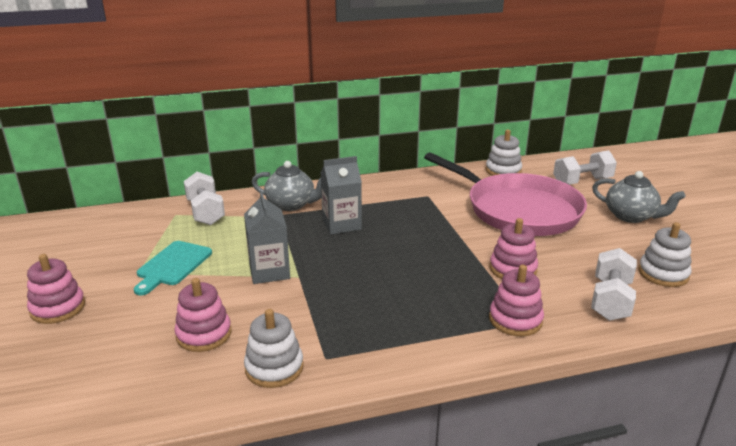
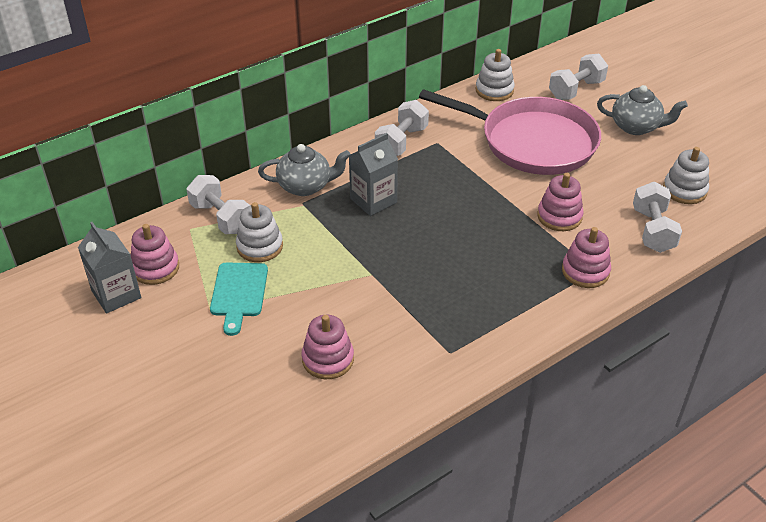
camera: 20 degrees left, 15 degrees up
(58, 308) = (163, 371): pink stacking toy -> pink stacking toy (155, 268)
(269, 271) = (340, 276): grey carton -> grey carton (116, 294)
(274, 367) = (413, 374): white stacking toy -> white stacking toy (260, 246)
(396, 190) = (401, 142): none -> white dumbbell

